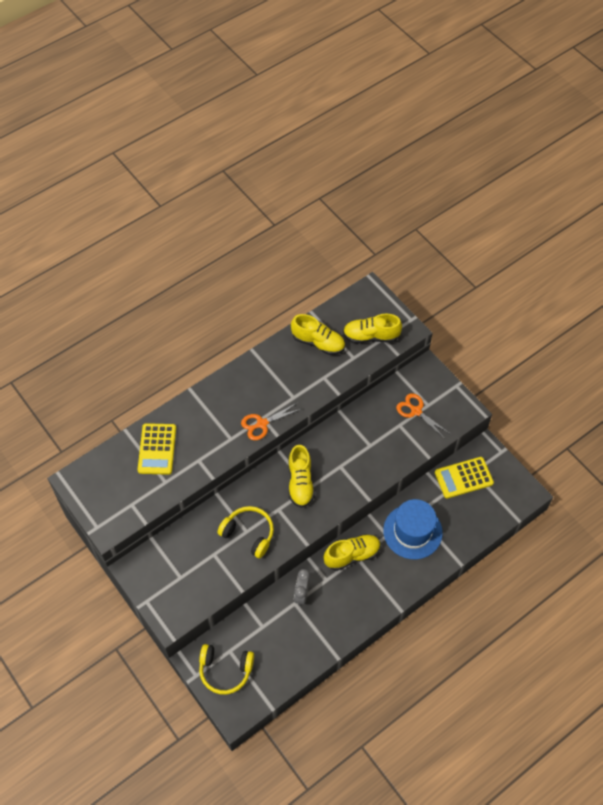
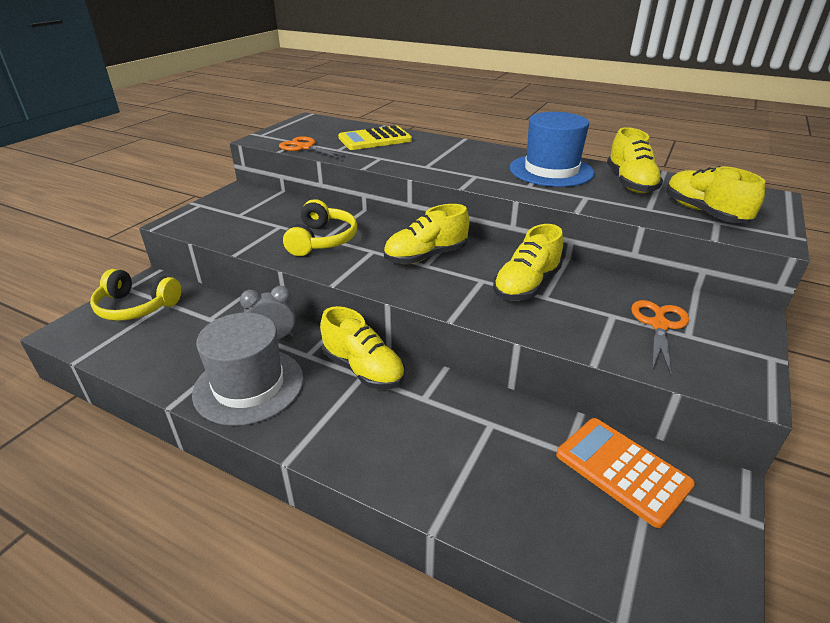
camera: 65 degrees right, 25 degrees down
(225, 670) = (136, 307): yellow headphones -> yellow headphones turned 60 degrees counterclockwise
(262, 424) = (466, 177): orange scissors -> orange scissors (305, 147)
(339, 616) = (249, 385): none -> grey hat
(356, 448) = (526, 286): none -> yellow shoe
(412, 531) = (453, 429): blue hat -> blue hat (551, 170)
(463, 478) = (622, 470): yellow calculator -> orange calculator

